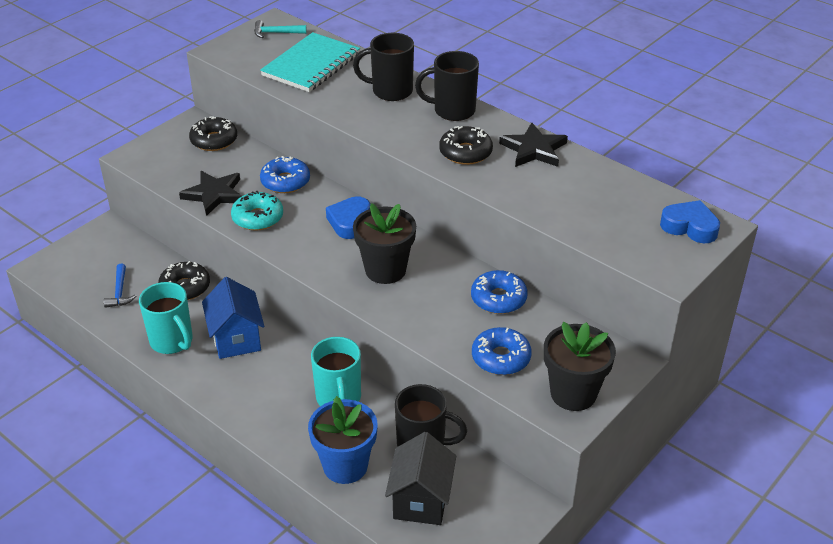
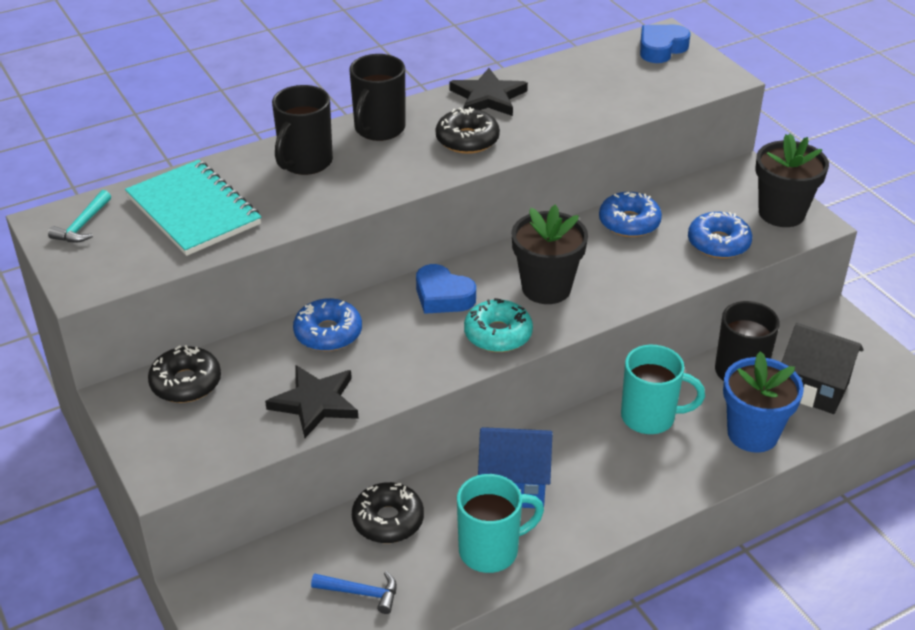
camera: 70 degrees left, 0 degrees up
(258, 218) = (390, 371): turquoise donut -> turquoise donut (498, 334)

